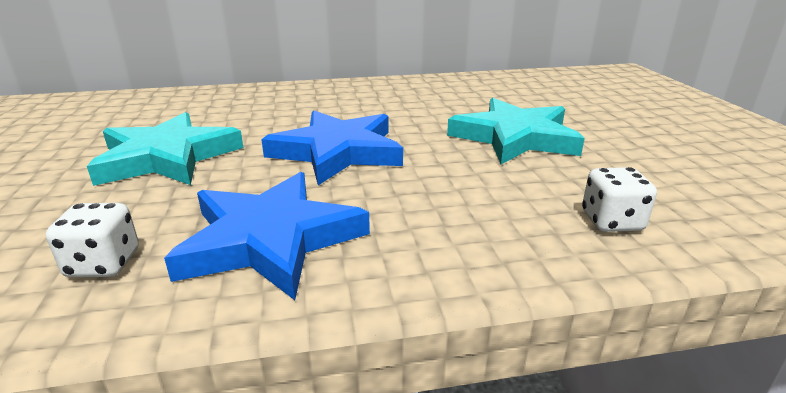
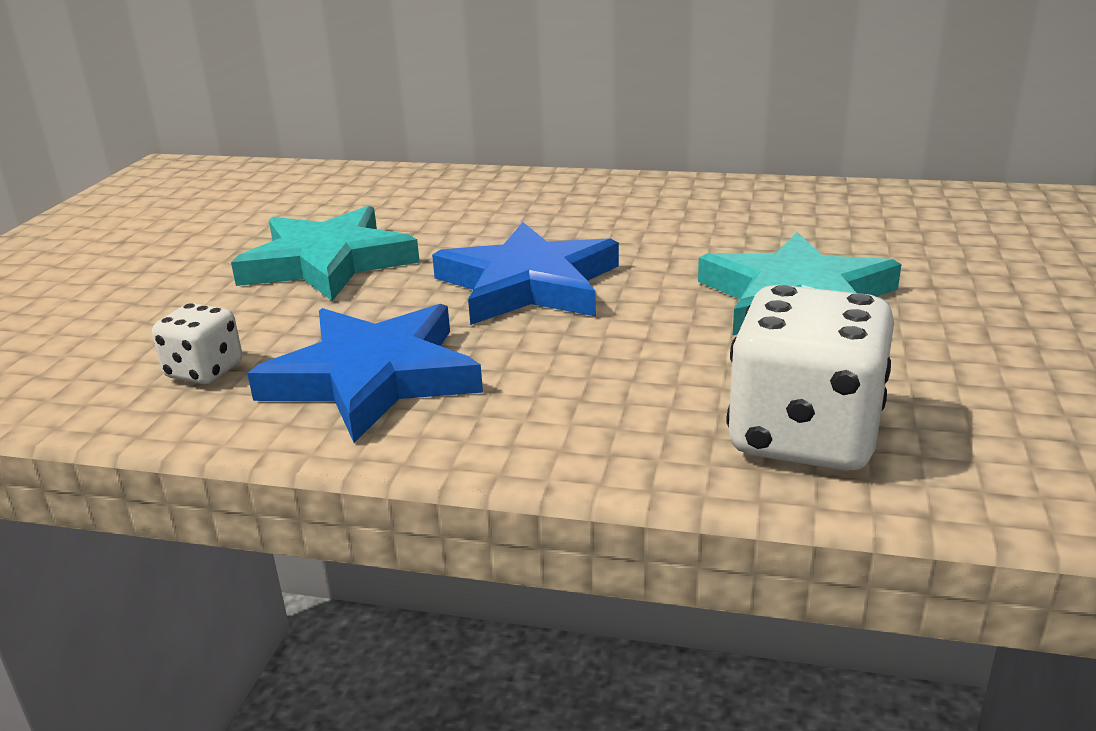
camera: 25 degrees right, 0 degrees up
(611, 222) = (804, 437): white dice -> white dice, size x1.91

